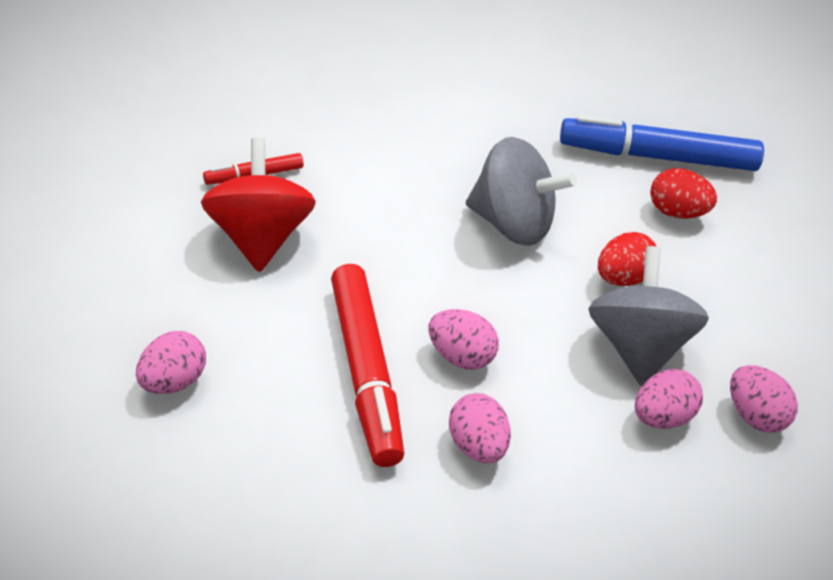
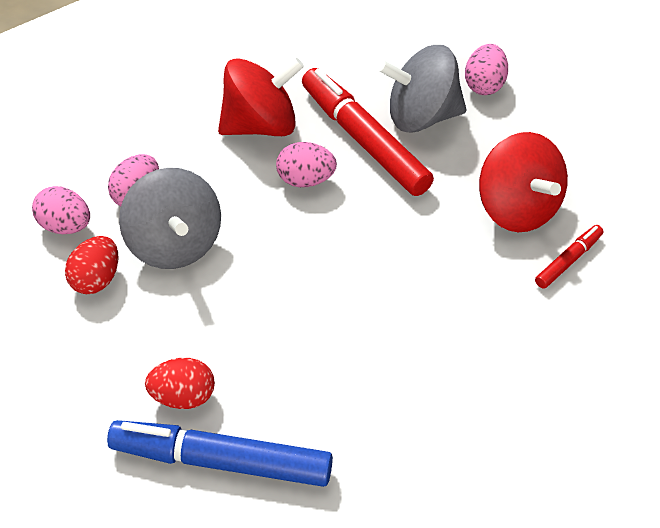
camera: 160 degrees right, 5 degrees up
(477, 446) = (261, 125): pink egg -> red spinning top
(512, 223) = (327, 314): grey spinning top -> grey spinning top (422, 115)
(622, 278) = (209, 301): red egg -> red egg (96, 279)
(659, 156) = (223, 462): blue marker -> blue marker turned 150 degrees counterclockwise

